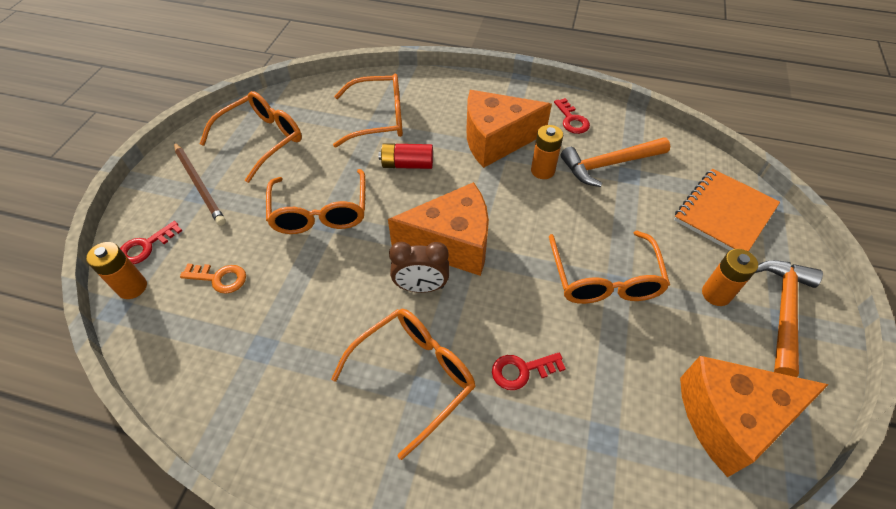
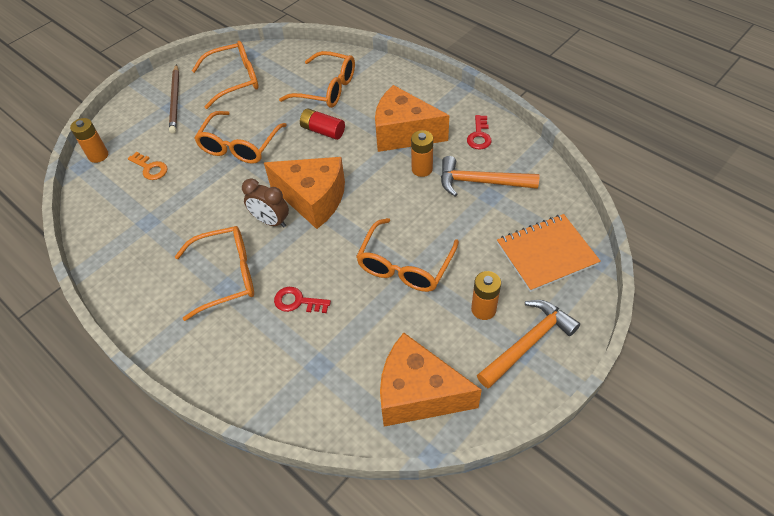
camera: 30 degrees right, 0 degrees up
(146, 246) = (120, 132): red key -> none

